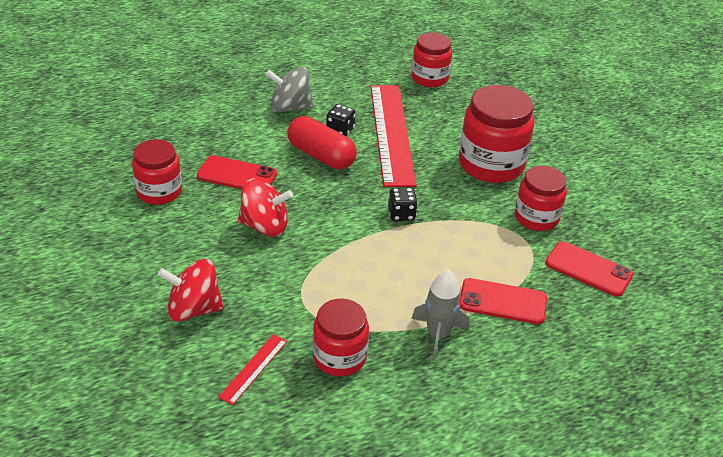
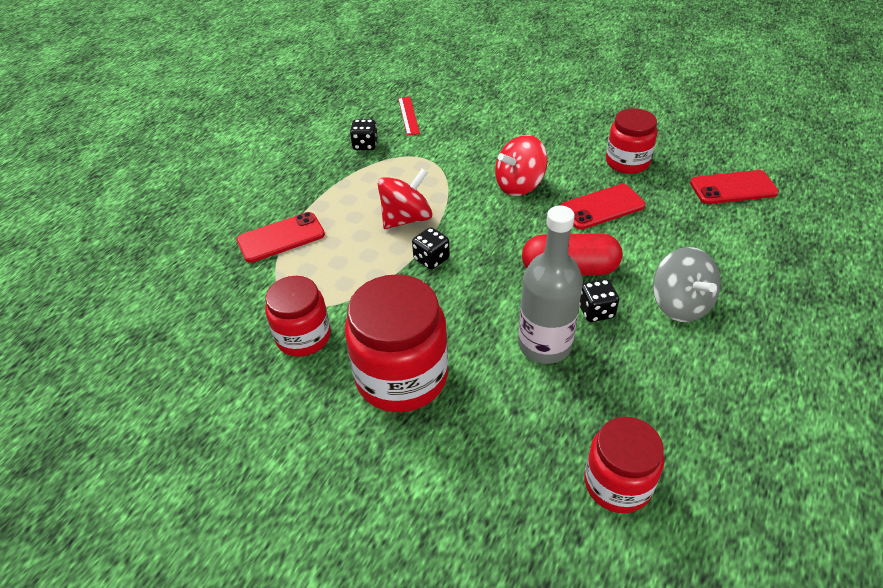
camera: 145 degrees right, 5 degrees up
(193, 309) = (484, 119): red spinning top -> red spinning top (406, 219)
(290, 107) = (680, 304): grey spinning top -> grey spinning top turned 105 degrees clockwise
(339, 357) = (365, 145): red jar -> black dice
(392, 133) = (544, 345): red ruler -> grey bottle
(438, 335) = (312, 189): grey rocket -> none
(588, 269) = (219, 310): red phone -> red phone (733, 188)

